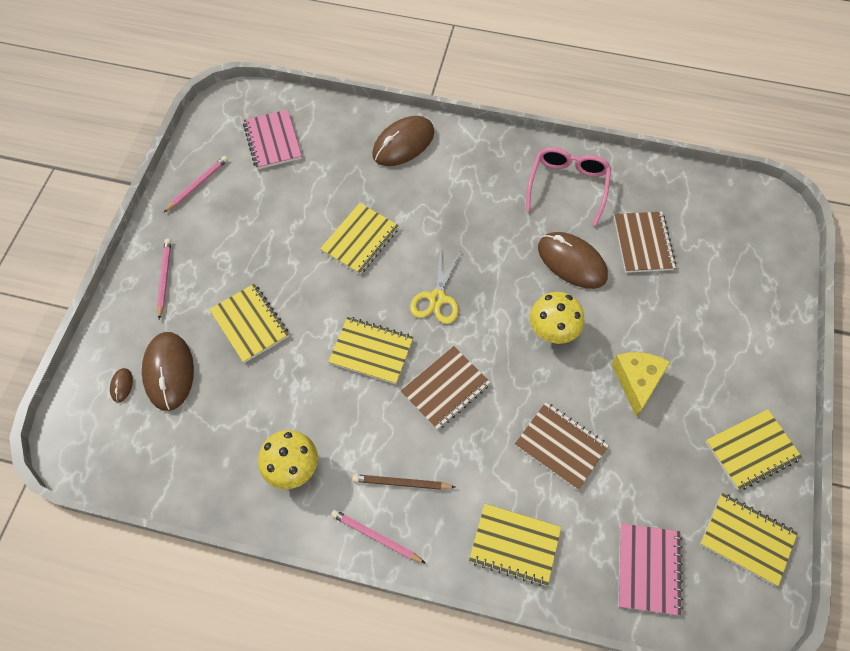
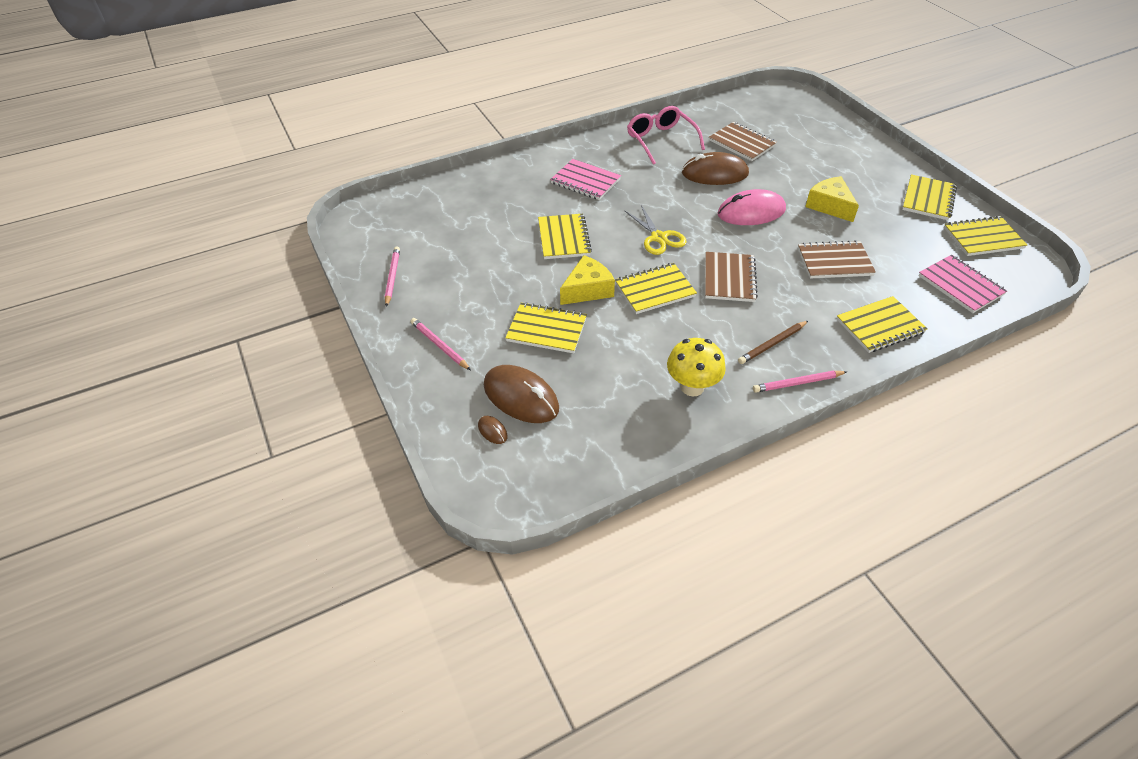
camera: 40 degrees left, 15 degrees down
(272, 141) = (422, 222): pink notebook -> pink notebook (585, 181)
(321, 309) = (587, 290): none -> yellow cheese
(403, 143) = (524, 174): brown mouse -> none
(552, 332) = (751, 212): yellow mushroom -> pink mouse

